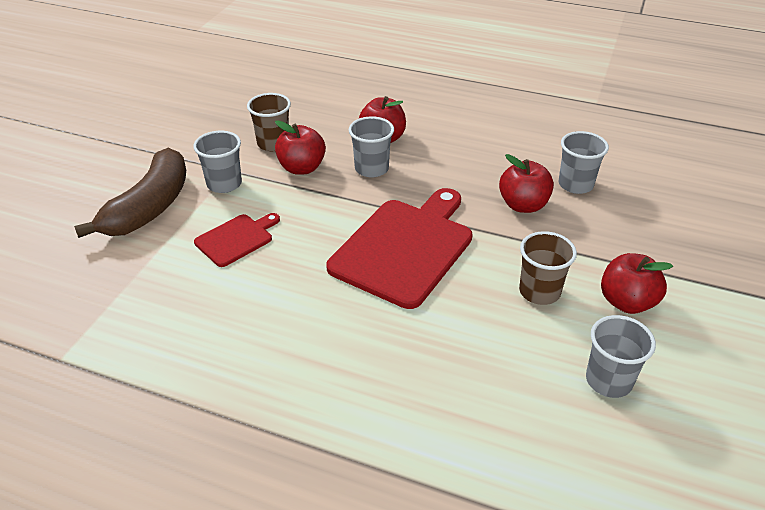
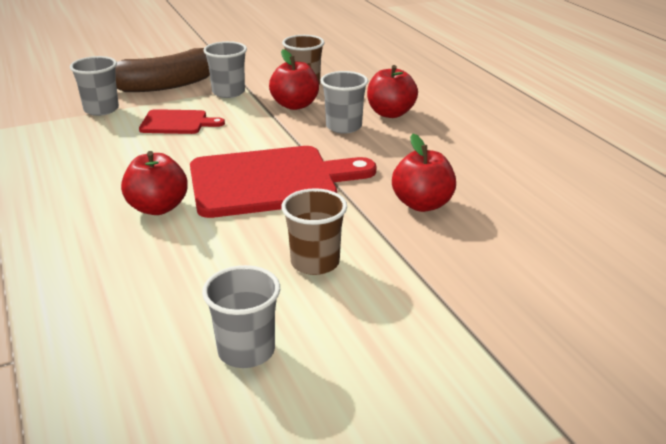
camera: 45 degrees right, 10 degrees down
(575, 185) = (505, 215): grey cup -> grey cup (101, 109)
(627, 302) = (377, 315): red apple -> red apple (158, 208)

